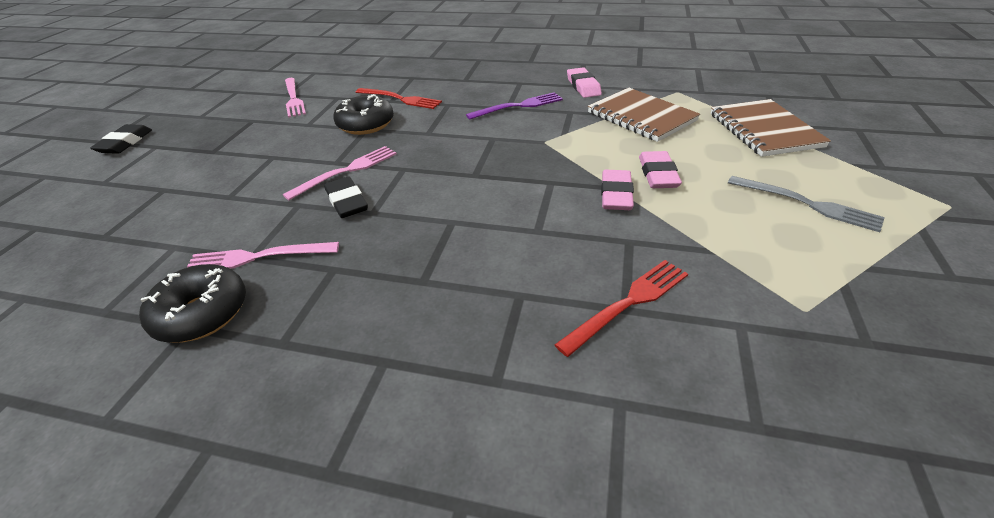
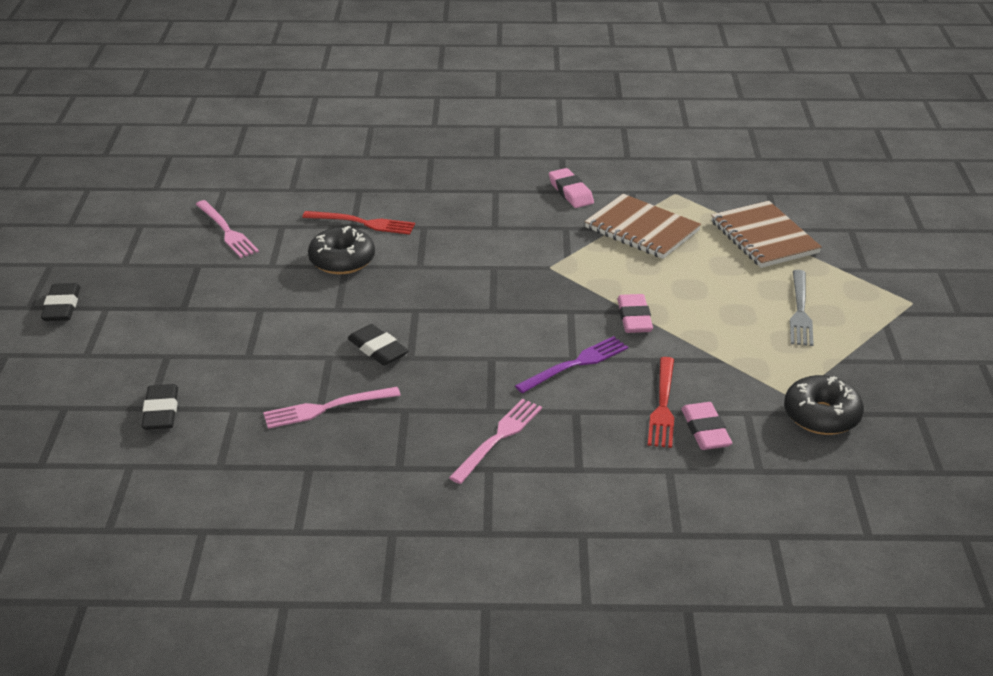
camera: 15 degrees left, 5 degrees down
(108, 242) = (161, 411): none -> black eraser
(202, 313) = (313, 456): black donut -> black donut (821, 416)
(347, 170) = (357, 317): pink fork -> pink fork (499, 437)
(519, 106) = (507, 224): purple fork -> purple fork (576, 363)
(629, 302) = (663, 406): red fork -> red fork turned 150 degrees clockwise
(658, 174) = (669, 294): pink eraser -> pink eraser (705, 430)
(808, 204) = (800, 312): grey fork -> grey fork turned 75 degrees clockwise

